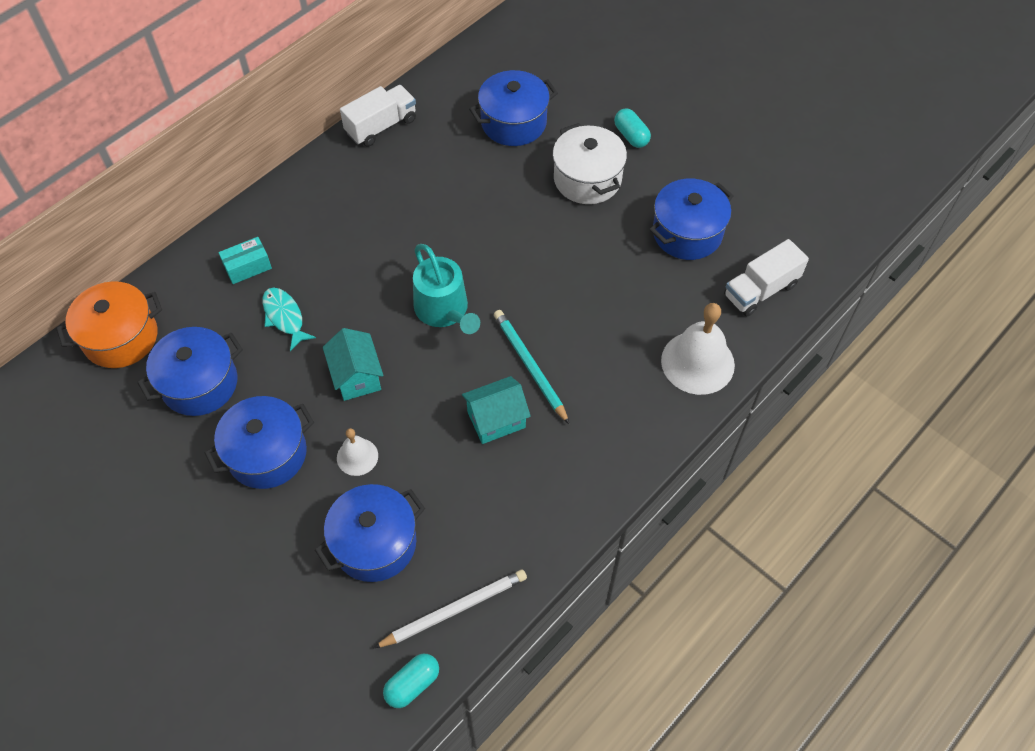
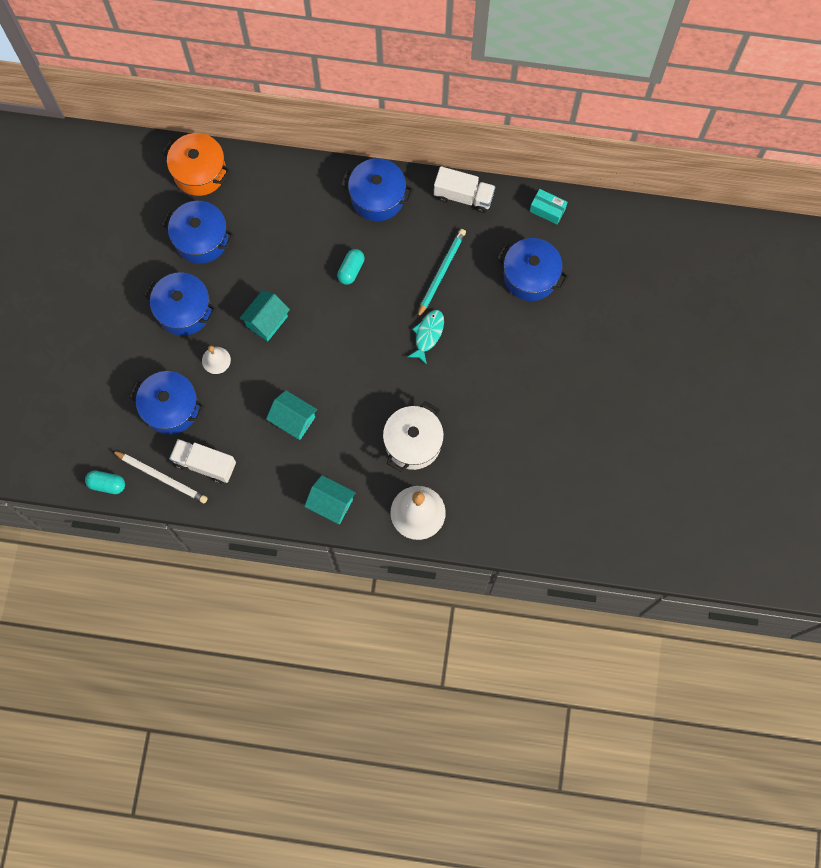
camera: 55 degrees right, 15 degrees up
(247, 267) = (297, 202): turquoise box -> turquoise box (547, 210)
(284, 317) = (277, 250): turquoise fish -> turquoise fish (428, 335)
(444, 310) = (348, 337): turquoise watering can -> none
(529, 366) = (343, 415): turquoise pencil -> turquoise pencil (441, 273)
(587, 179) = (516, 355): white pot -> white pot (413, 443)
(626, 441) = (331, 504): none -> turquoise house
(631, 136) = (576, 359): turquoise capsule -> turquoise capsule (351, 270)
(687, 233) = (517, 446): blue pot -> blue pot (377, 197)
(760, 290) = (503, 519): white truck -> white truck (205, 464)

